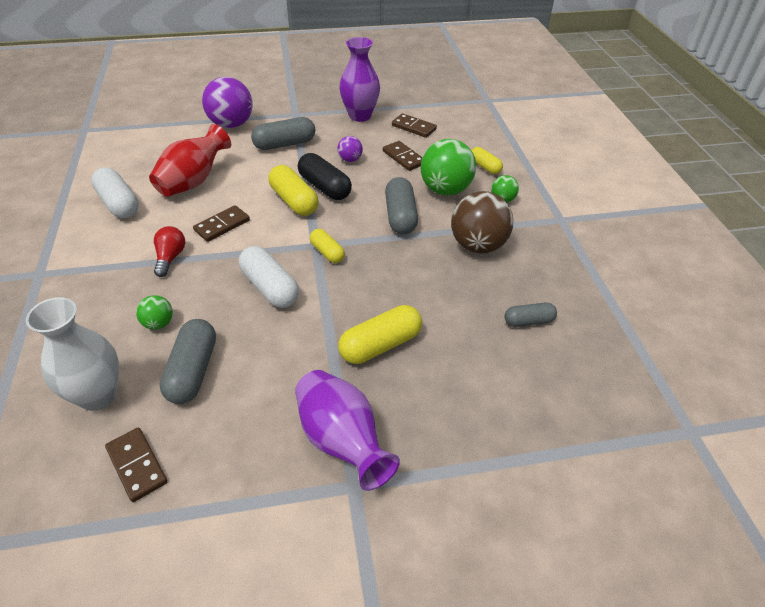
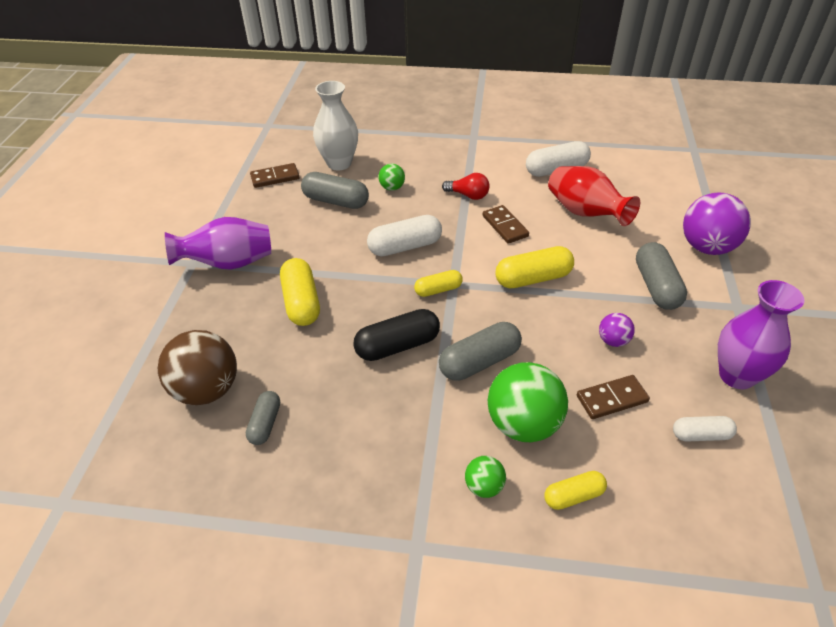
camera: 110 degrees right, 0 degrees up
(324, 187) = (554, 306): black capsule -> black capsule (397, 345)
(400, 216) = (479, 362): grey capsule -> grey capsule turned 45 degrees counterclockwise
(413, 127) = (701, 435): brown domino -> white capsule
(477, 245) = (400, 421): brown ball -> brown ball (207, 390)

